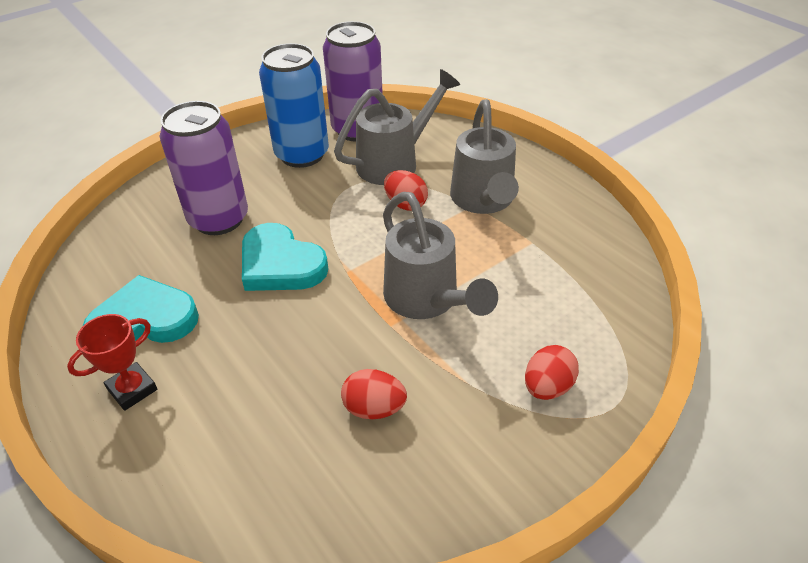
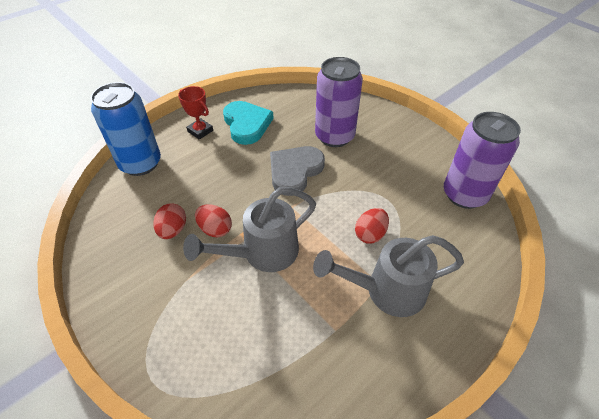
camera: 85 degrees right, 5 degrees up
(280, 264) = (295, 171): turquoise heart -> grey heart
(302, 154) = (417, 165): blue can -> blue can (140, 163)
(395, 162) = (425, 223): grey watering can -> none
(547, 387) = (175, 331): red egg -> red egg (215, 229)

